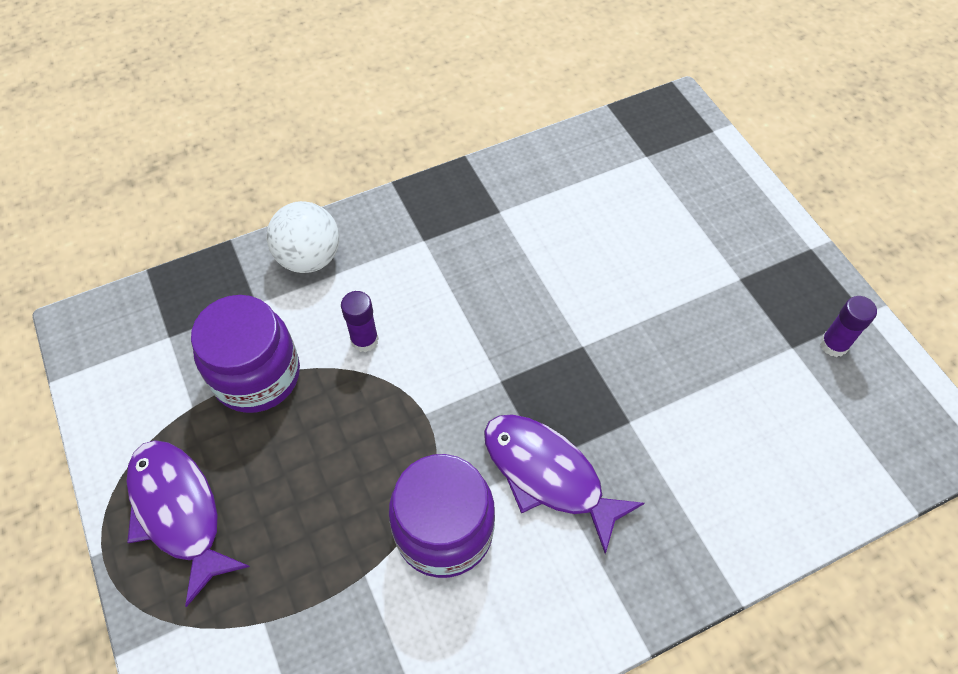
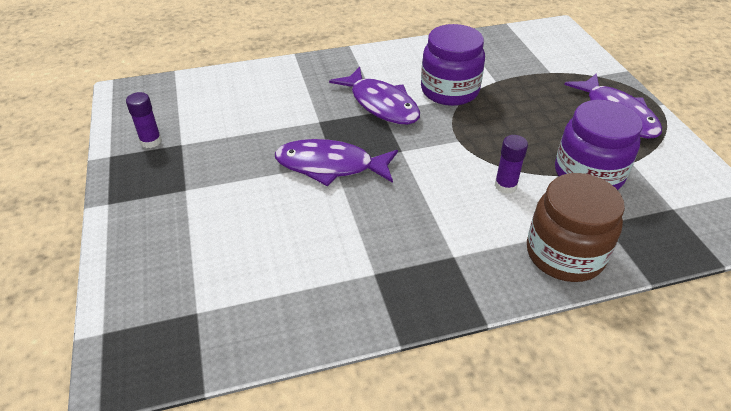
camera: 170 degrees left, 15 degrees down
(309, 258) = (564, 254): white ball -> brown jar
(585, 338) = (330, 166): none -> purple fish

